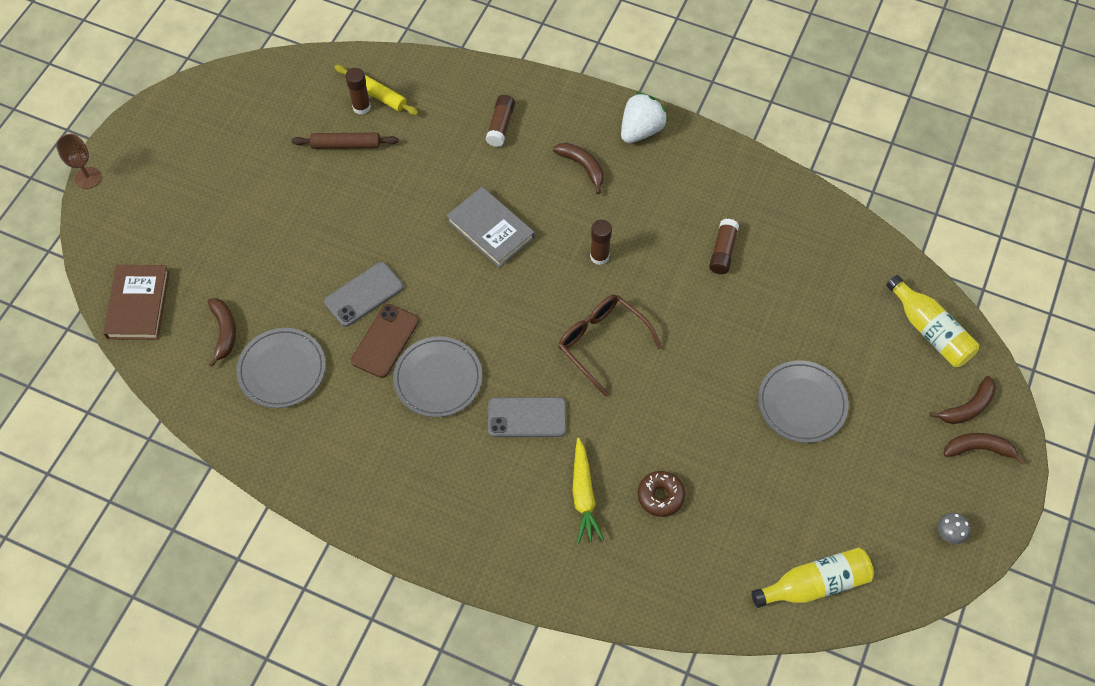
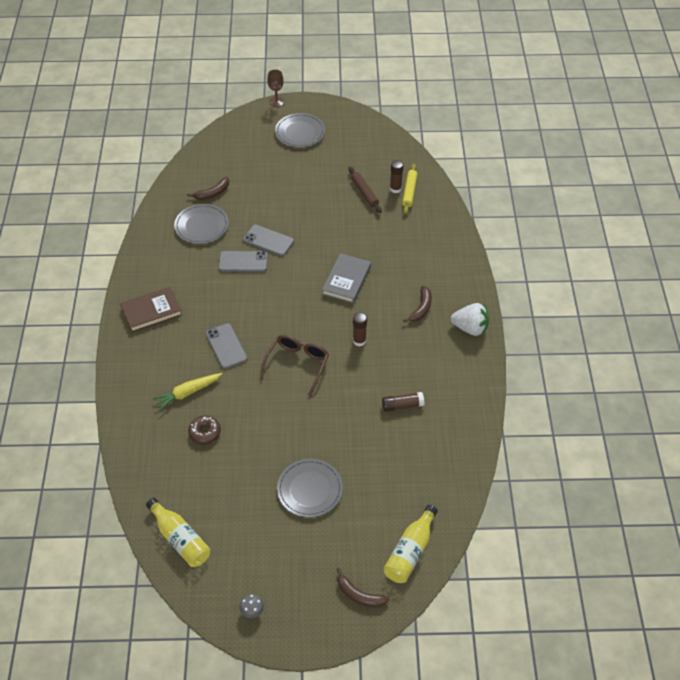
camera: 65 degrees right, 10 degrees down
(138, 304) = (211, 153): brown book -> brown book (151, 311)
(385, 341) = (243, 262): brown phone -> grey phone
(438, 378) = (231, 295): grey plate -> grey plate (300, 132)
(500, 125) = (425, 257): brown glue stick -> none
(978, 449) = (328, 612): brown banana -> none

